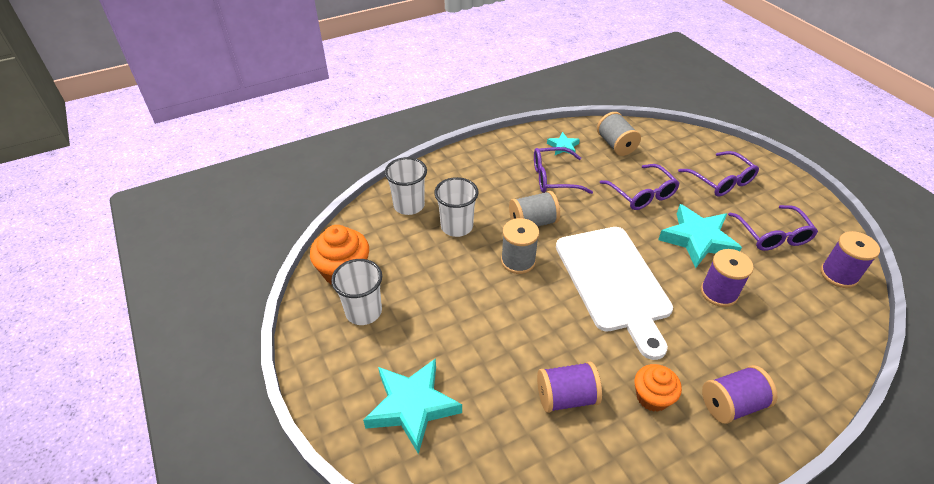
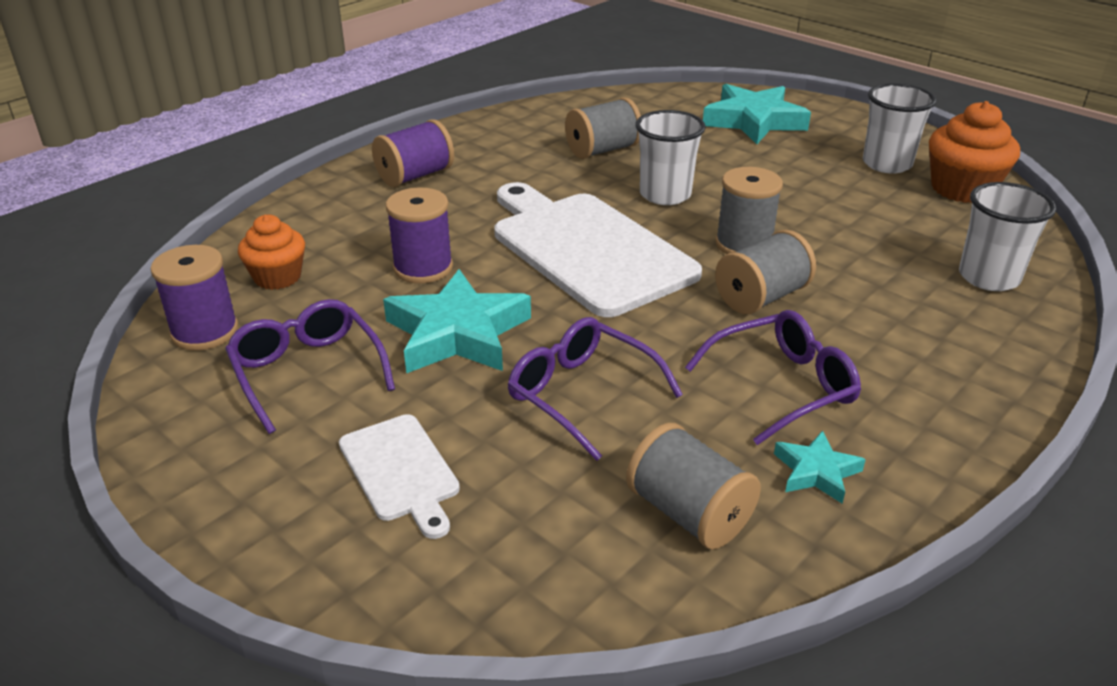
camera: 160 degrees right, 10 degrees down
(457, 226) = (877, 266): white cup -> white cup (665, 195)
(566, 397) = (602, 150): purple spool -> grey spool
(652, 397) = (507, 165): orange cupcake -> orange cupcake (277, 277)
(721, 181) = (400, 471): purple glasses -> white cutting board

